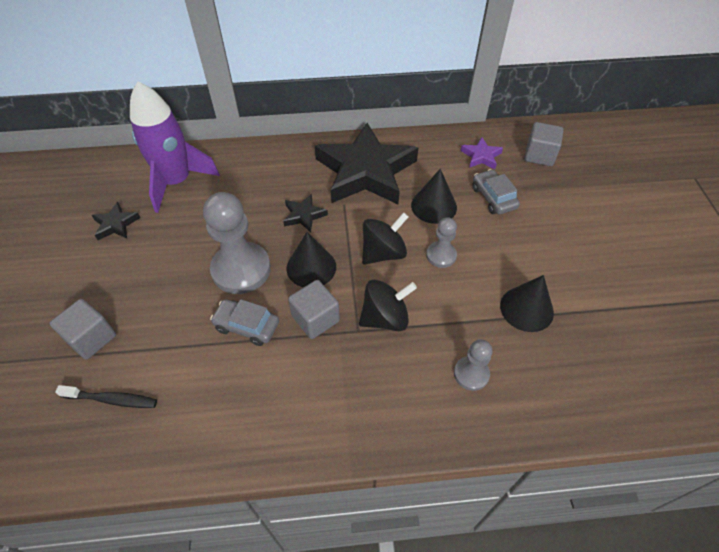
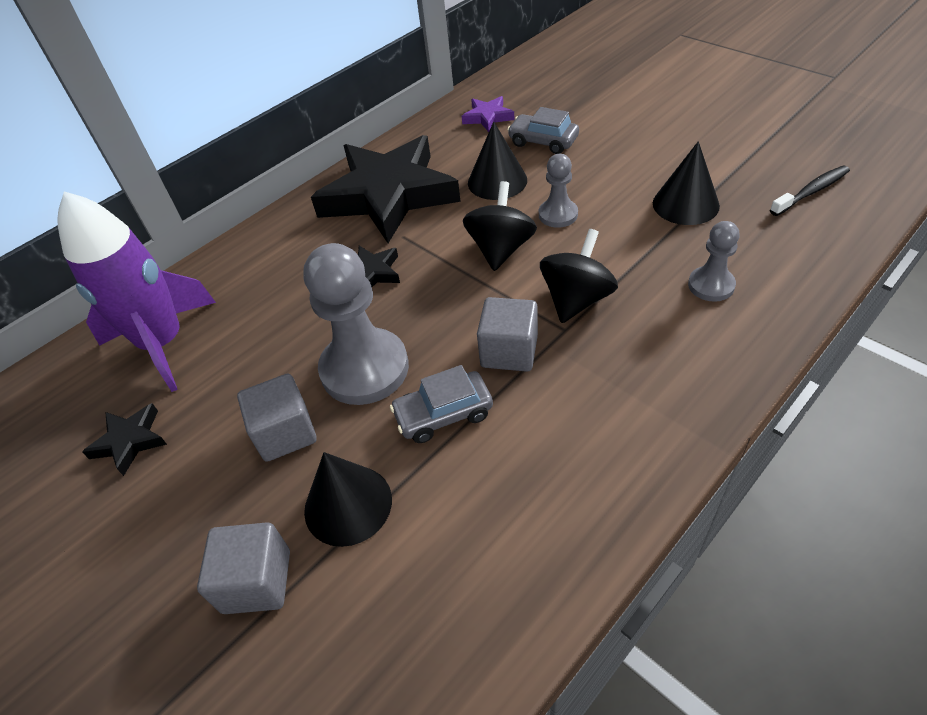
camera: 35 degrees left, 5 degrees down
(112, 399) = (374, 619): black toothbrush -> black toothbrush (811, 191)
(311, 267) = (442, 311): black cone -> black cone (348, 504)
(539, 155) = (539, 87): grey cube -> grey cube (285, 433)

